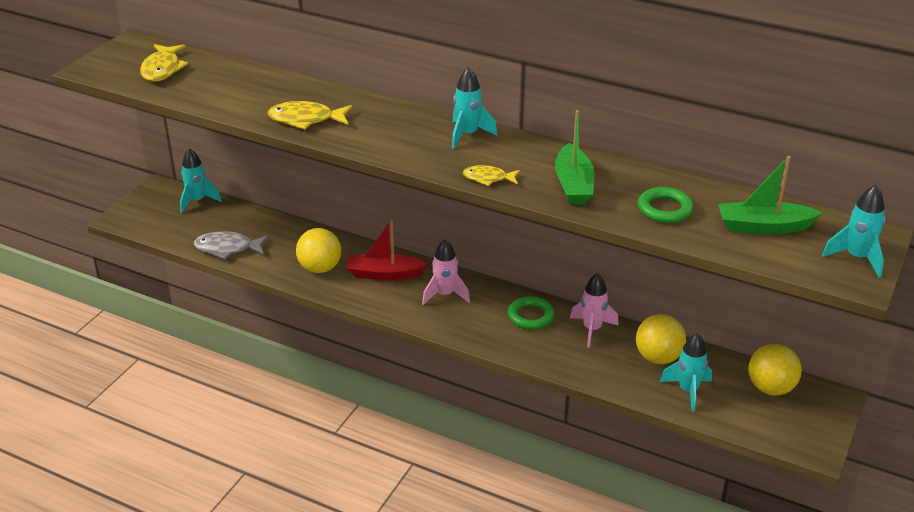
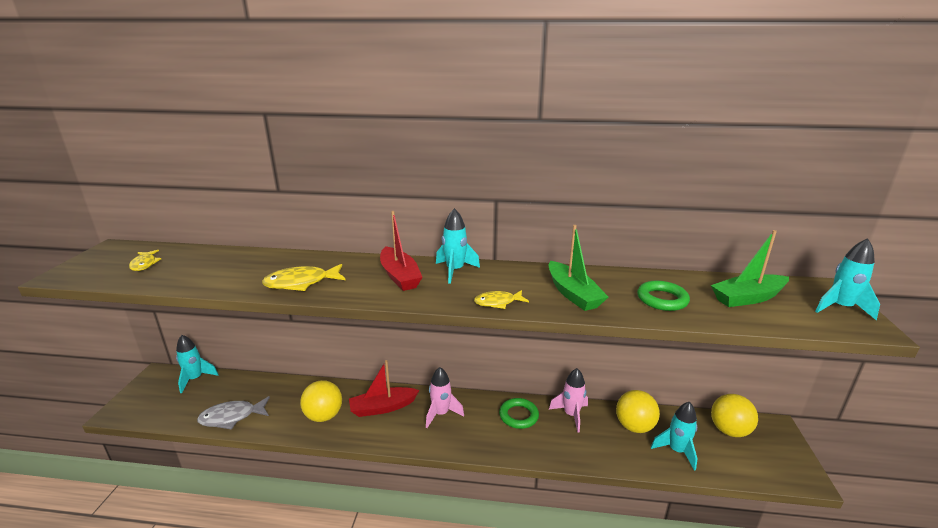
camera: 20 degrees left, 10 degrees down
(162, 69) = (144, 264): yellow fish -> yellow fish, size x0.63
(406, 130) = (400, 276): none -> red boat

